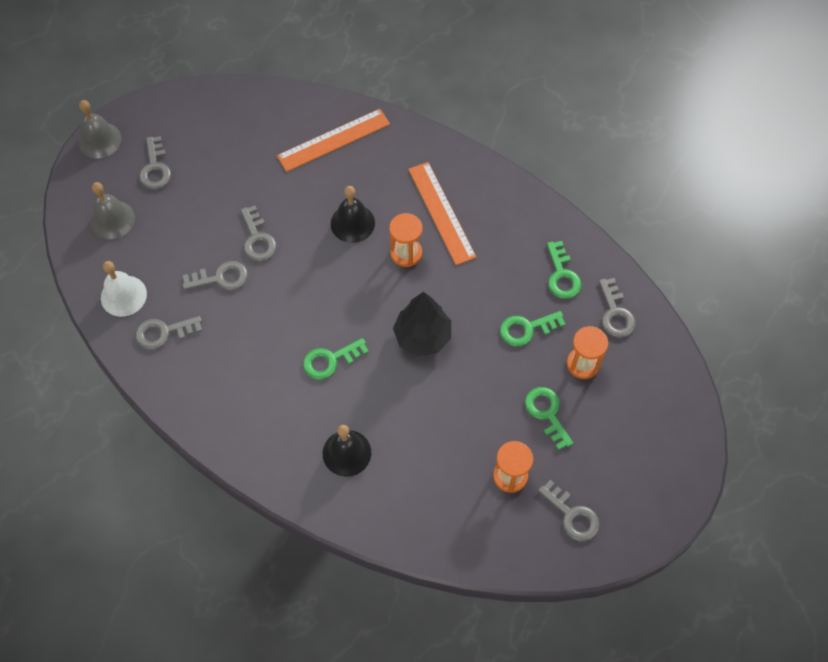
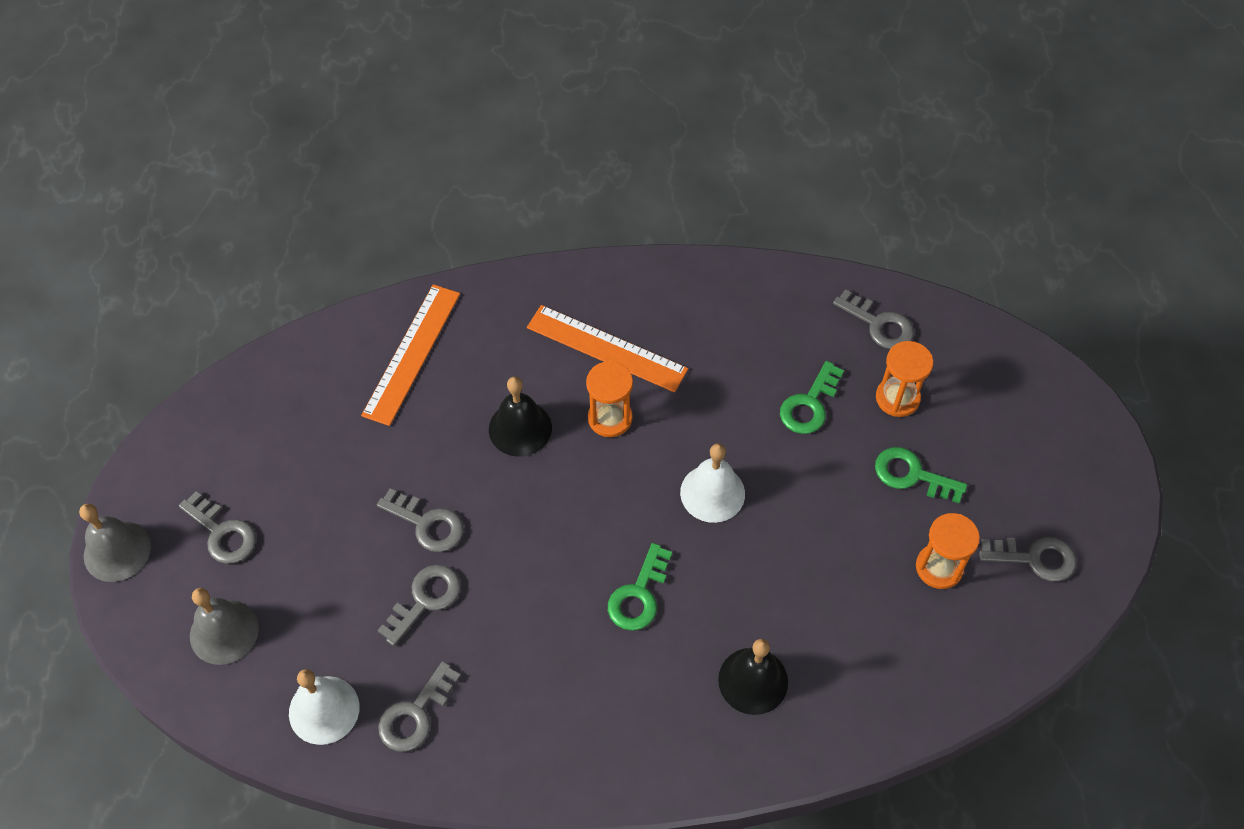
camera: 40 degrees left, 5 degrees down
(422, 336) = (712, 493): black tree -> white bell
(562, 275) = (791, 324): green key -> none

